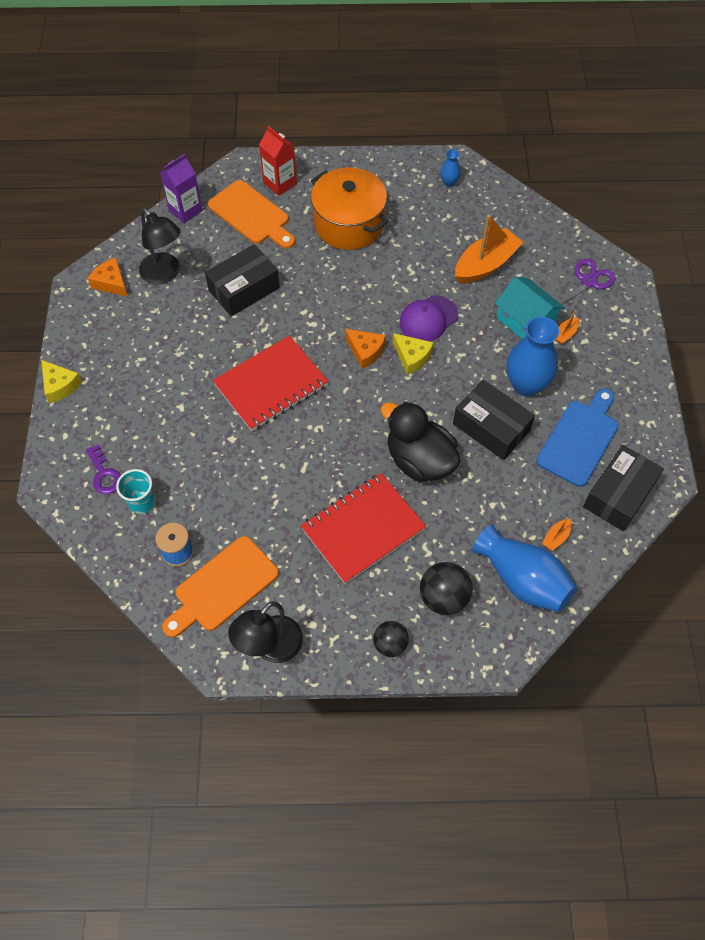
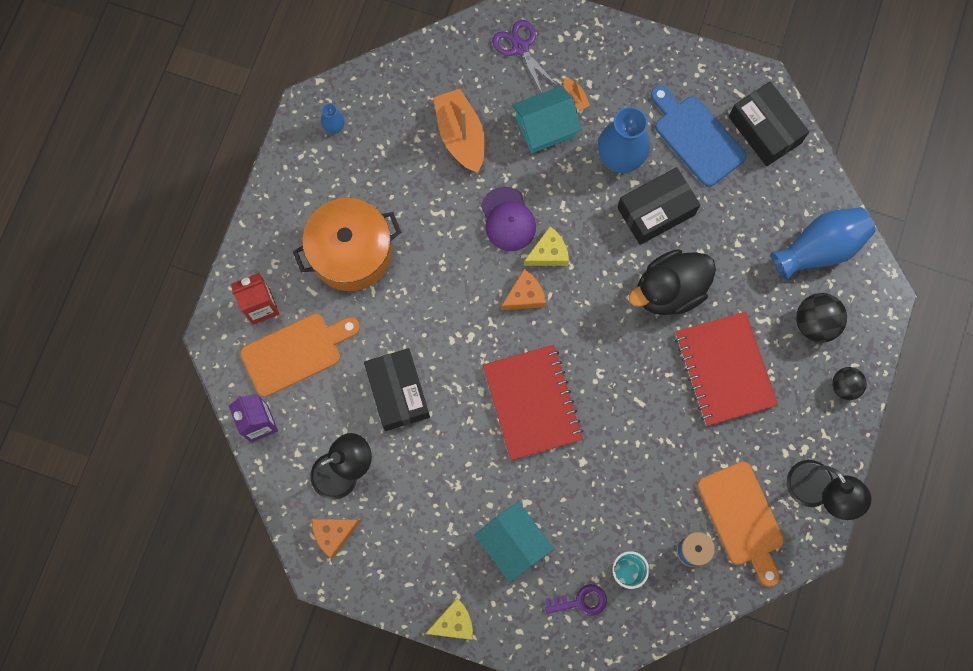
camera: 70 degrees left, 15 degrees up
(141, 408) = (513, 543): none -> turquoise house
(556, 537) = (788, 202): orange boat -> none

